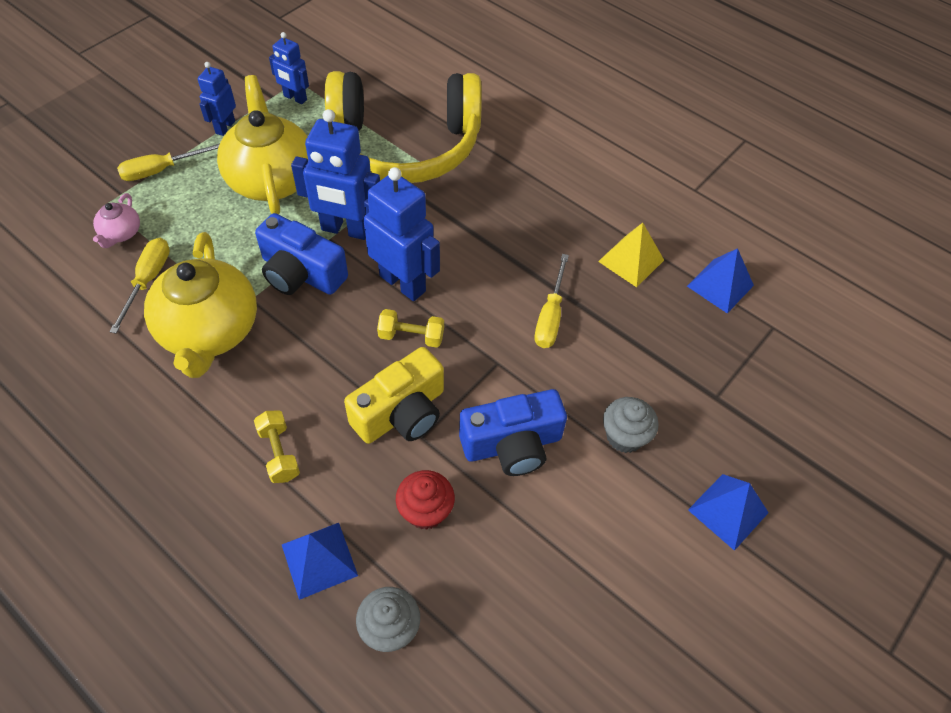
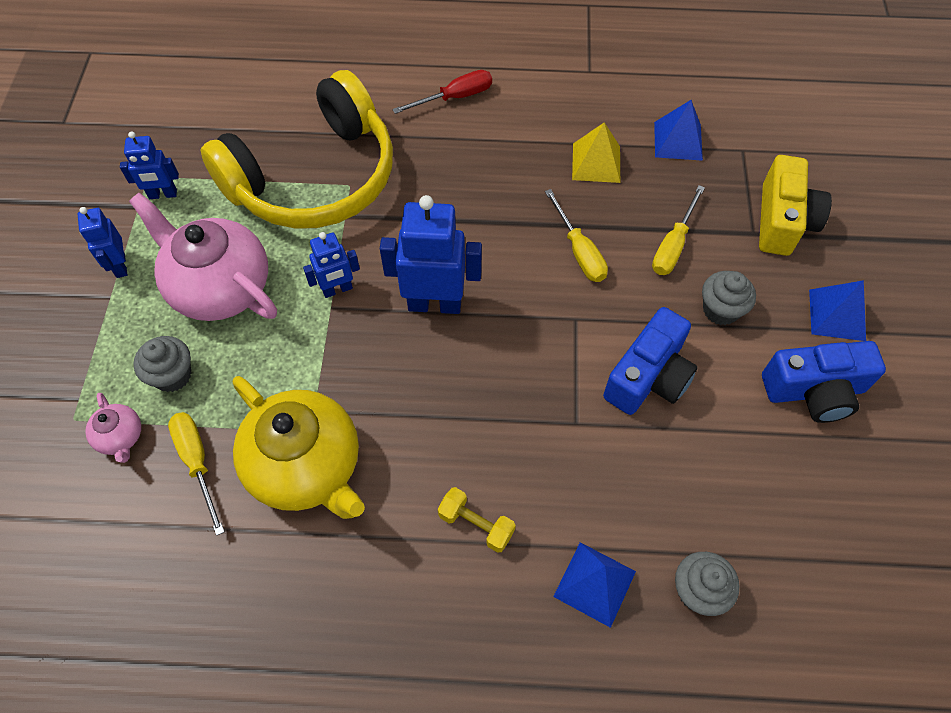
camera: 35 degrees left, 5 degrees up
(161, 170) = (97, 349): yellow screwdriver -> yellow screwdriver (673, 245)
(188, 216) = (172, 375): none -> grey cupcake
(271, 179) = (220, 287): yellow teapot -> pink teapot
(301, 273) = (337, 356): blue camera -> blue camera (814, 391)
(345, 230) = (337, 289): blue robot -> blue robot, size x0.56
(401, 413) = (541, 415): yellow camera -> yellow camera (782, 221)
(411, 336) = (486, 345): yellow dumbbell -> none
(425, 511) = (636, 479): red cupcake -> none
(564, 149) = (455, 97): none -> red screwdriver

